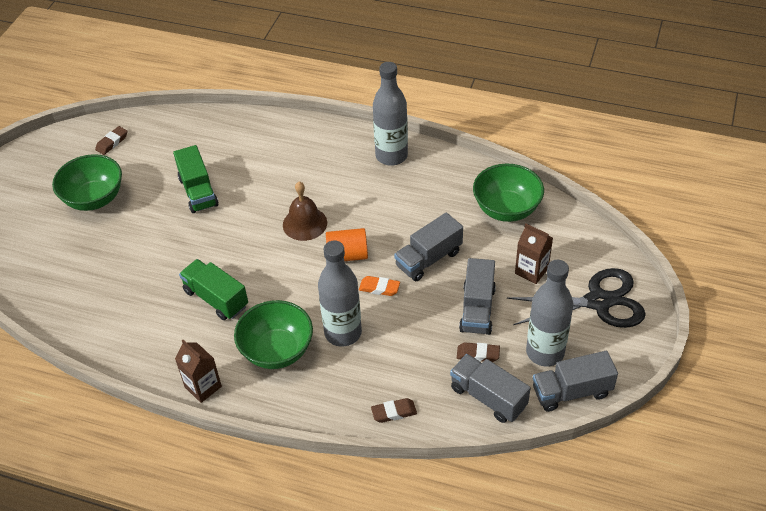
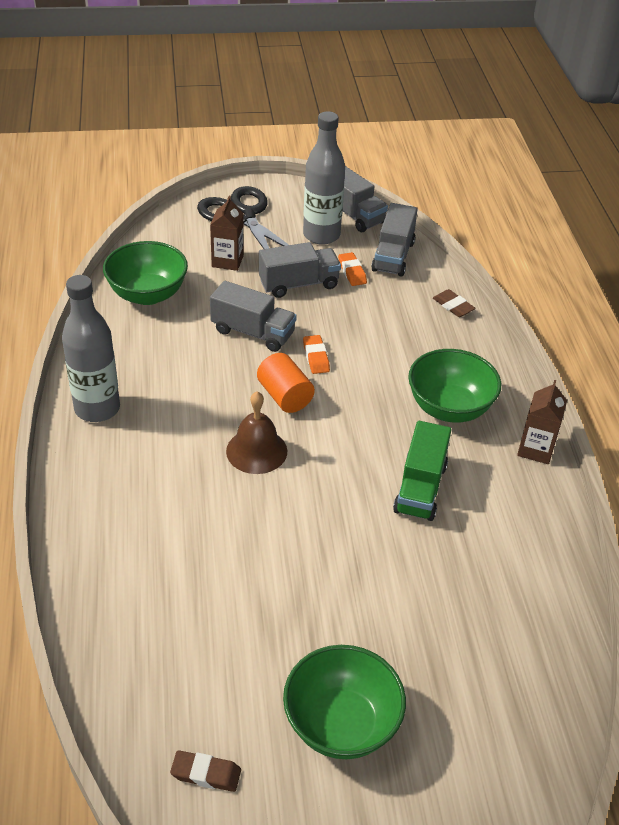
camera: 120 degrees left, 5 degrees down
(198, 192) = (258, 589): green truck -> none
(343, 333) = (391, 366): grey bottle -> none
(478, 354) = (352, 272): brown eraser -> orange eraser

